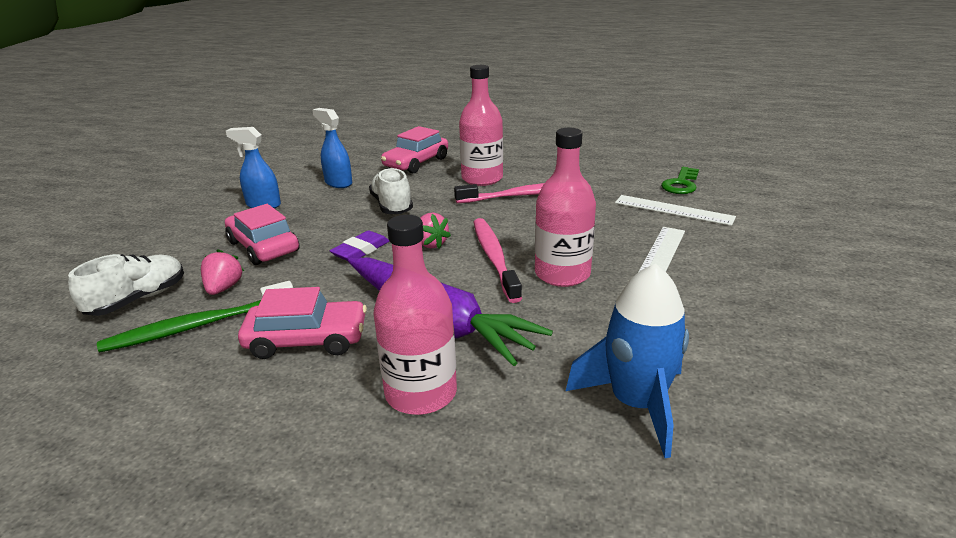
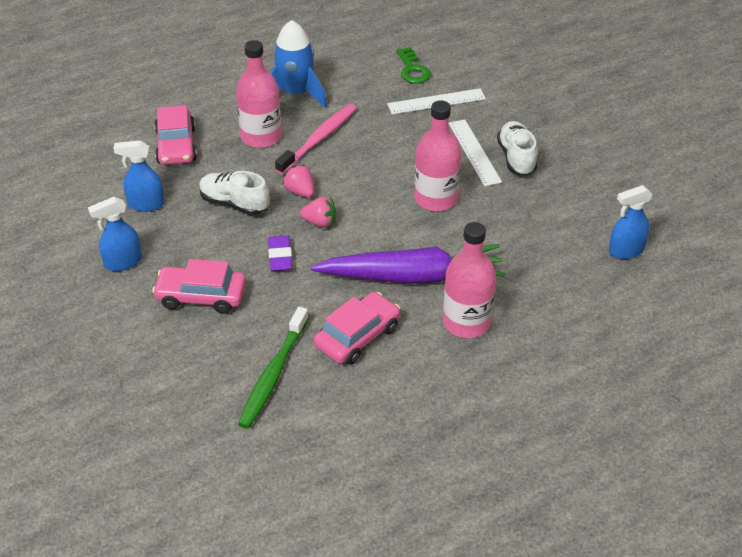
camera: 45 degrees left, 15 degrees up
(138, 299) = (192, 388): white shoe -> white shoe (516, 158)
(224, 288) = (237, 342): pink strawberry -> pink strawberry (300, 192)
(494, 258) = (379, 210): pink toothbrush -> none
(636, 404) = (567, 260): blue rocket -> blue rocket (295, 93)
(741, 440) = (625, 250): none -> blue spray bottle

